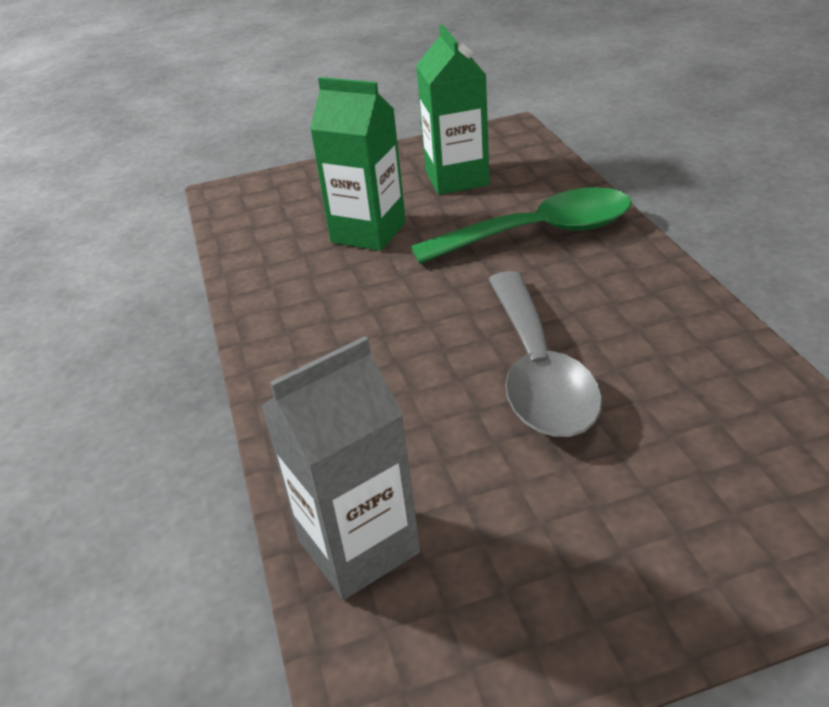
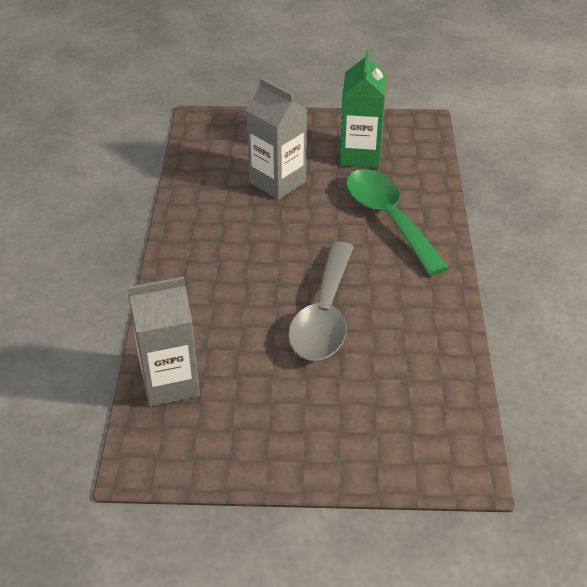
camera: 15 degrees right, 5 degrees up
(368, 232) = (277, 182): green carton -> grey carton
(540, 233) = (388, 218): green spoon -> green spoon turned 120 degrees counterclockwise

